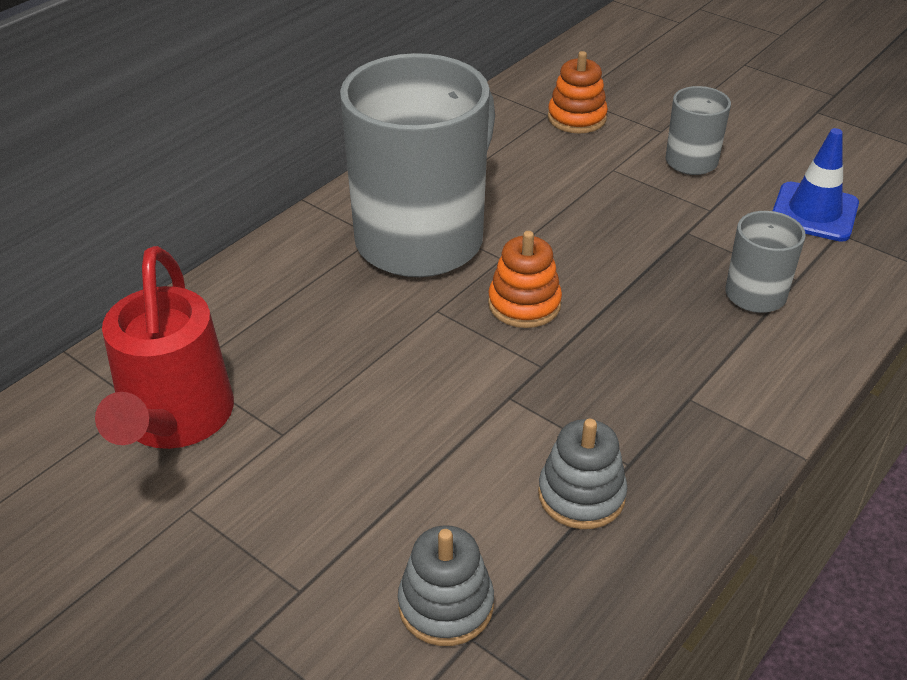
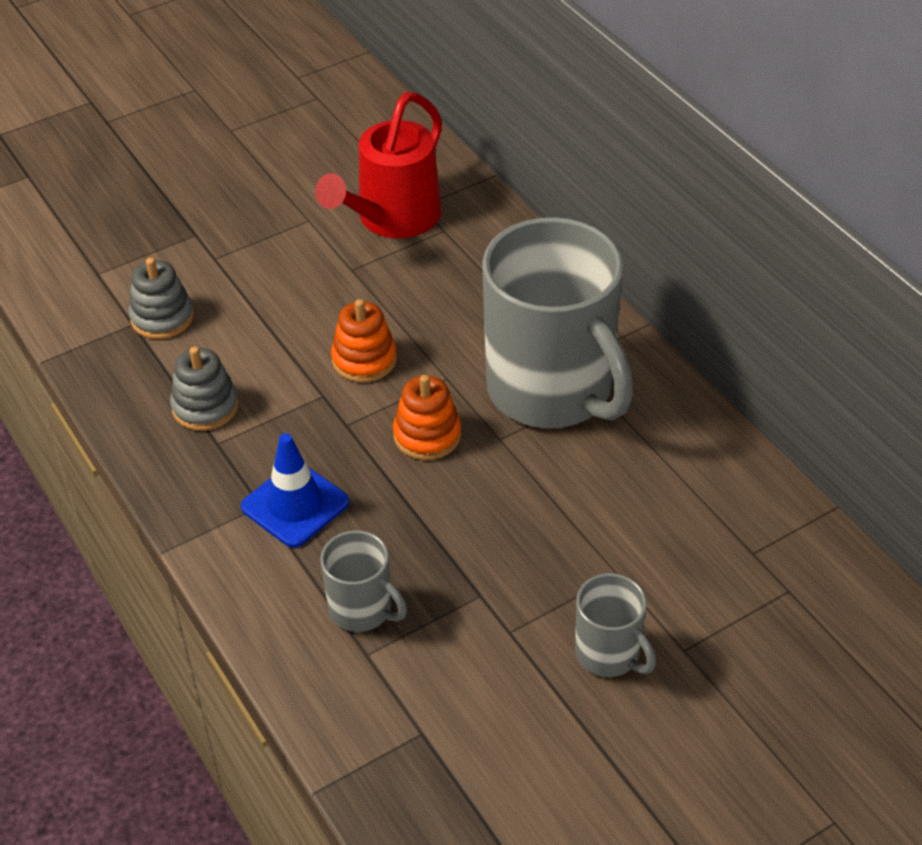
camera: 110 degrees right, 5 degrees up
(174, 422) = (391, 220): red watering can -> red watering can turned 75 degrees counterclockwise
(576, 118) = (736, 576): orange stacking toy -> orange stacking toy (364, 359)
(814, 212) = (466, 727): blue traffic cone -> blue traffic cone (295, 505)

